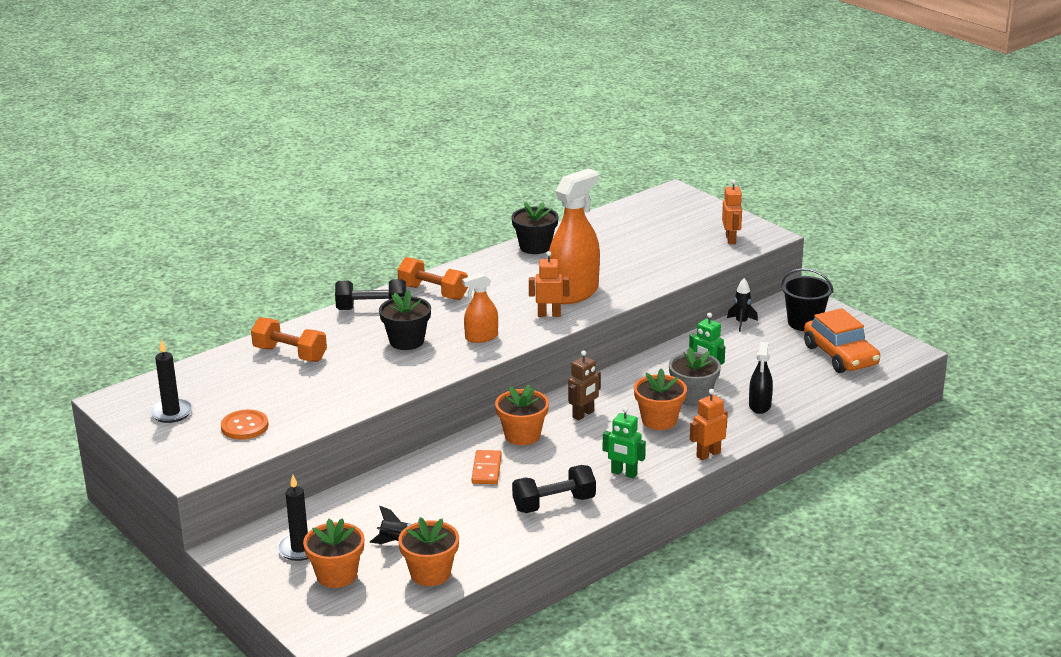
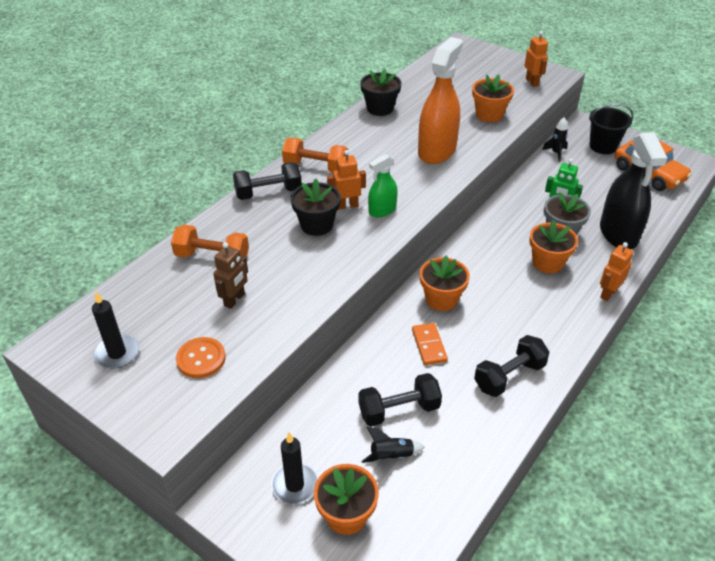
camera: 15 degrees left, 15 degrees up
(427, 513) = (399, 410): none -> black dumbbell
(430, 573) = (438, 492): orange flower pot -> orange flower pot (489, 115)
(481, 337) = (382, 210): orange spray bottle -> green spray bottle
(549, 314) = (428, 176): orange robot -> orange robot (347, 205)
(583, 414) = (482, 267): brown robot -> brown robot (234, 300)
(624, 473) = (550, 328): green robot -> none
(759, 405) = (618, 233): black spray bottle -> black spray bottle, size x1.89

